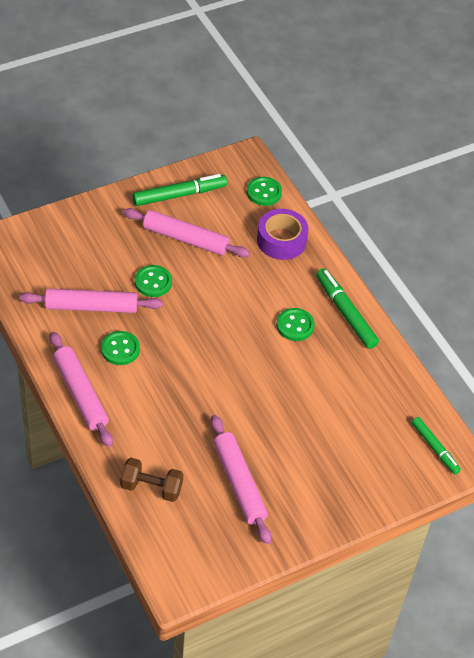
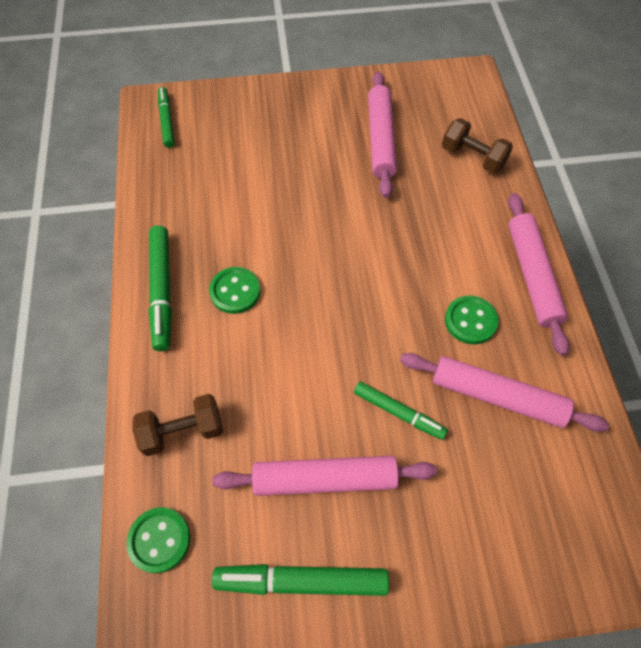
camera: 155 degrees left, 10 degrees up
(153, 282) = (398, 412): green button -> green marker
(185, 239) = (324, 479): pink rolling pin -> pink rolling pin turned 45 degrees counterclockwise
(281, 240) = (182, 431): purple tape -> brown dumbbell

